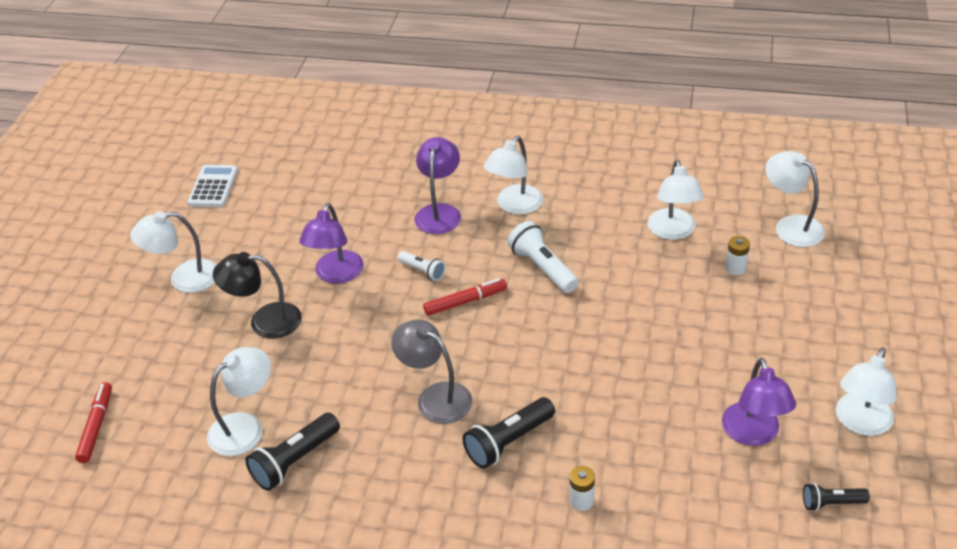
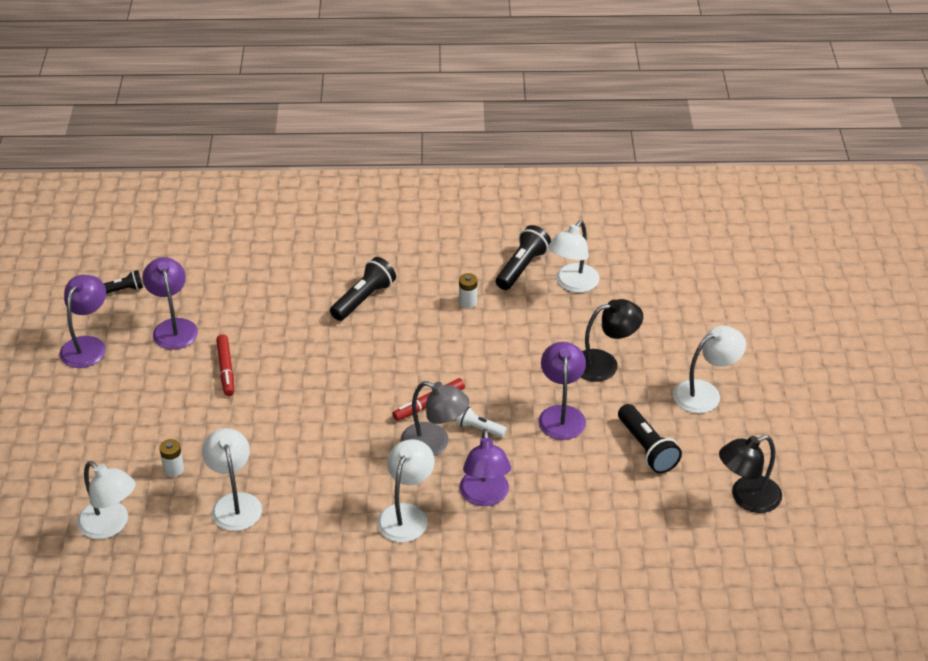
camera: 165 degrees right, 0 degrees up
(96, 426) = (689, 270): red marker -> red marker (226, 369)
(213, 187) = (747, 498): white calculator -> black lamp
(273, 235) = (647, 448): none -> black flashlight
(435, 397) = (430, 322): grey lamp -> grey lamp (434, 444)
(542, 268) = (363, 446): white flashlight -> none
(581, 501) = (303, 270): white battery -> white battery (468, 302)
(860, 423) = (87, 345): white lamp -> purple lamp

